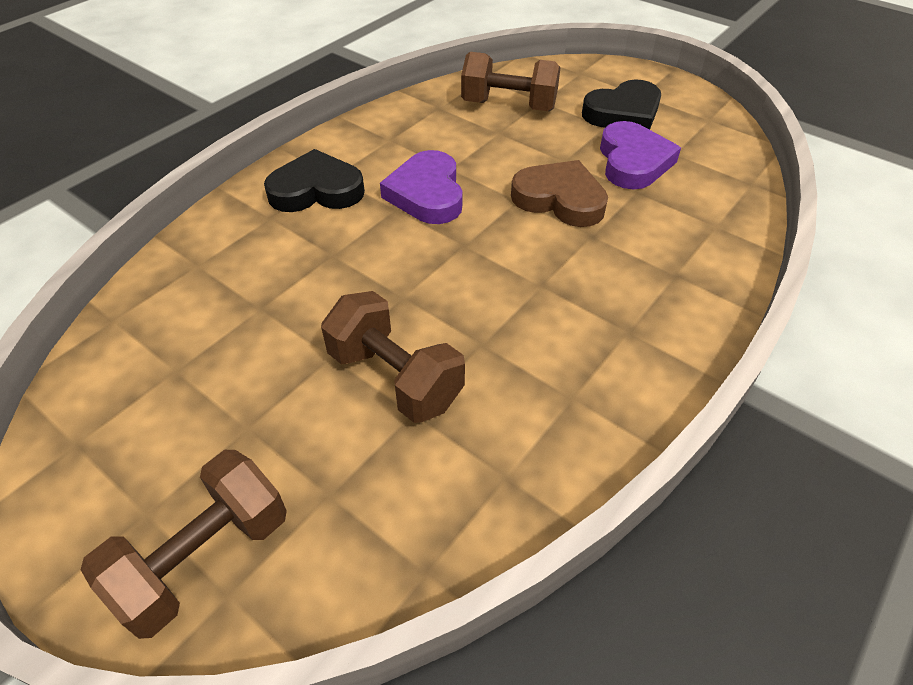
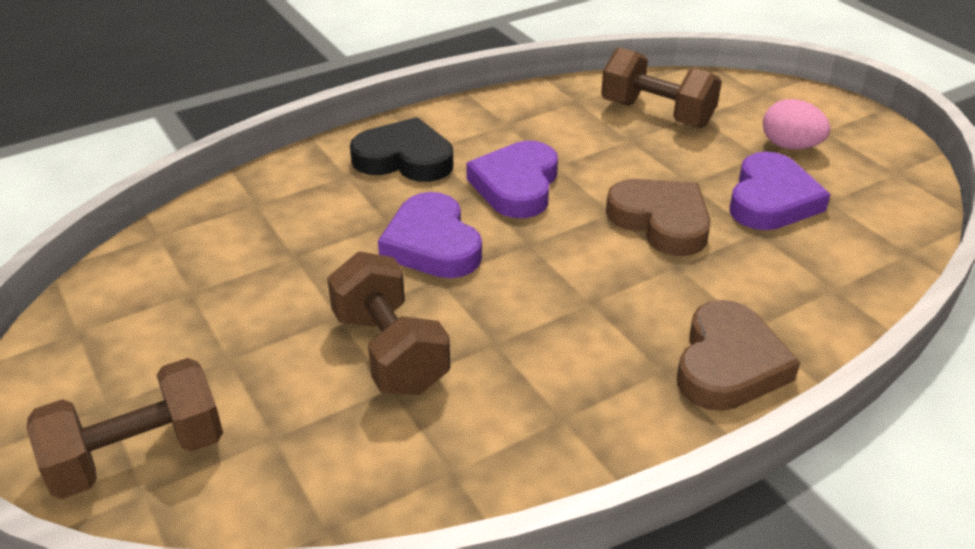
camera: 20 degrees right, 10 degrees down
(381, 265) = (432, 244): none -> purple heart
(623, 113) = (790, 146): black heart -> pink egg
(674, 311) = (728, 364): none -> brown heart

